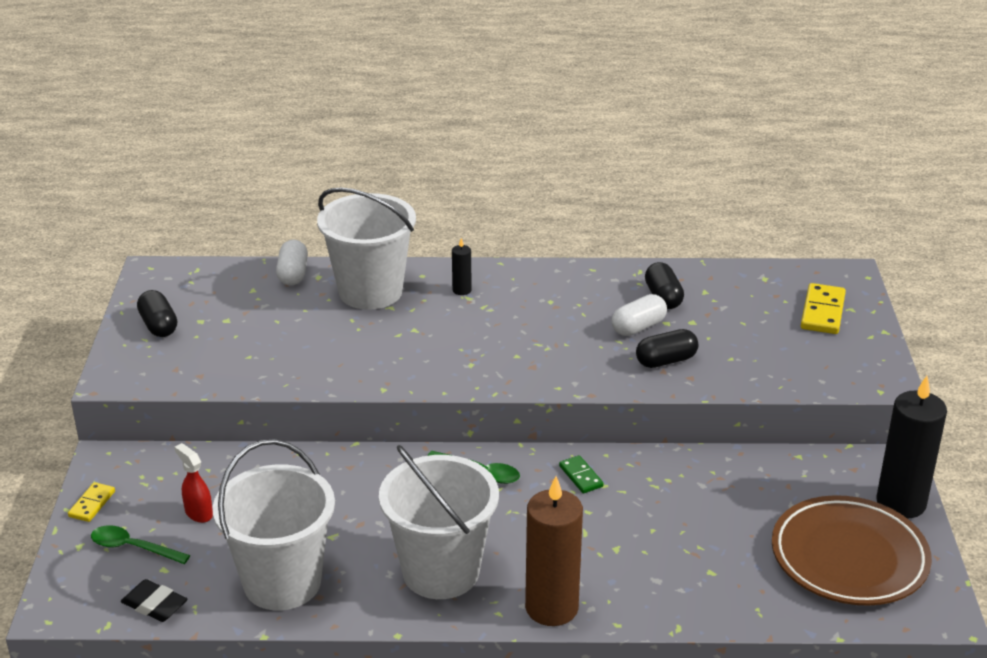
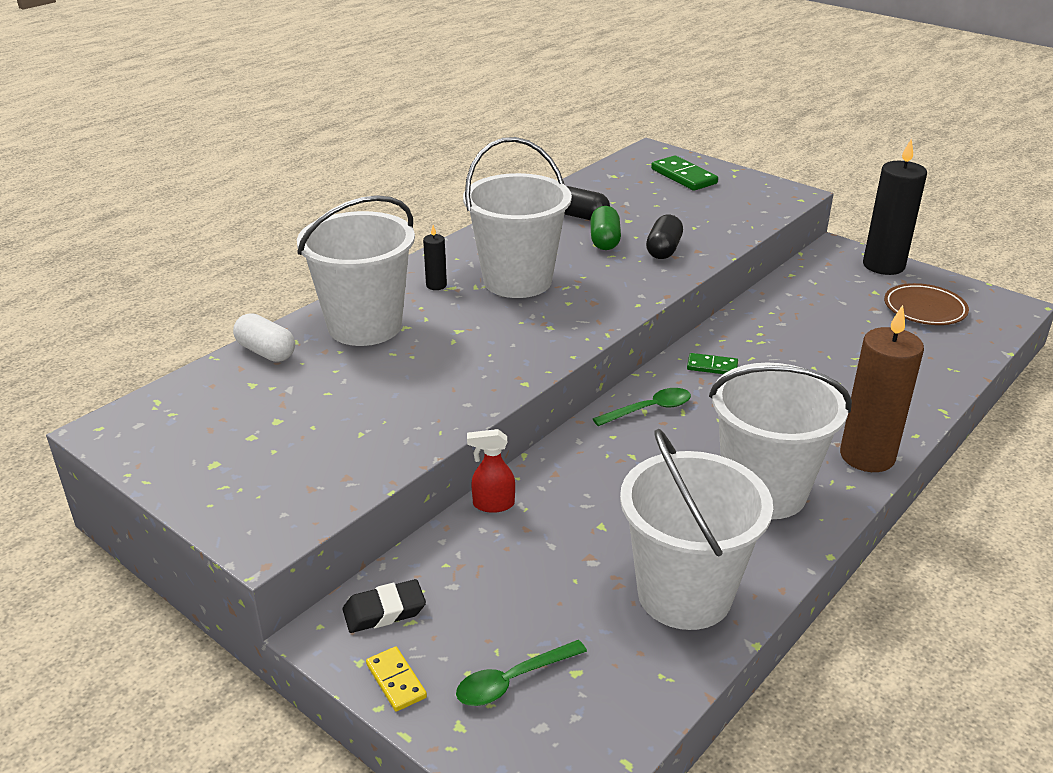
camera: 50 degrees left, 0 degrees up
(154, 605) = (629, 707): black eraser -> black eraser (384, 611)
(158, 325) = (214, 466): black capsule -> none
(198, 513) = (510, 603): red spray bottle -> red spray bottle (493, 504)
(517, 319) = (517, 281): none -> white bucket
(638, 327) = (604, 241): white capsule -> green capsule
(822, 312) = (683, 176): yellow domino -> green domino
(849, 558) = (924, 309): brown plate -> brown plate, size x0.60

